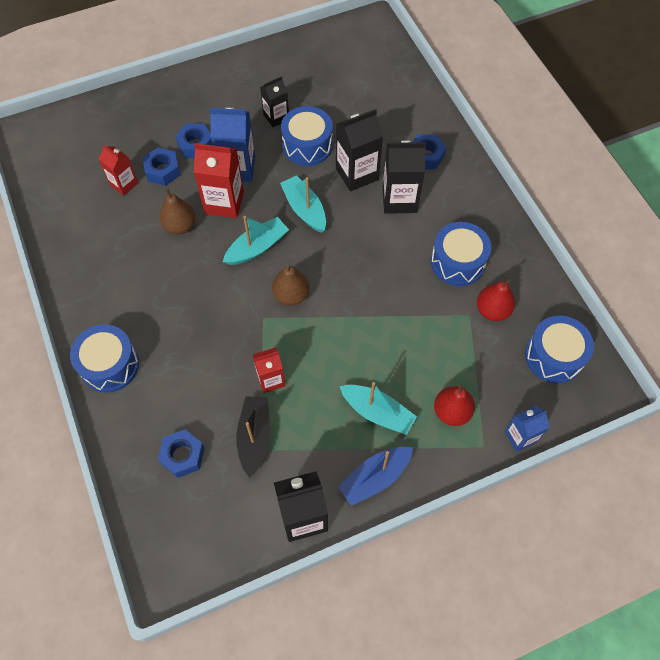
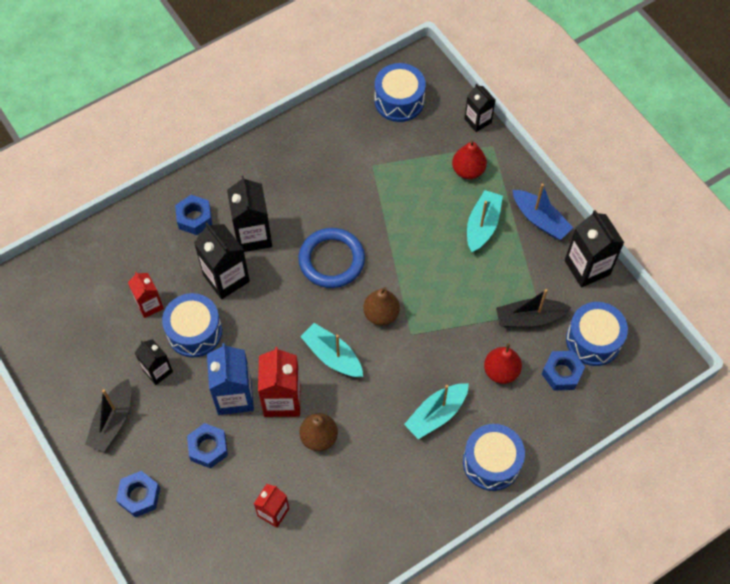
camera: 100 degrees left, 0 degrees up
(163, 171) = (249, 474): blue nut -> blue nut (139, 496)
(239, 85) = (112, 421): none -> black boat
(271, 379) = (472, 315): red carton -> red carton (149, 305)
(304, 209) = (278, 320): turquoise boat -> turquoise boat (436, 414)
(360, 261) = (331, 260): none -> blue ring
(457, 262) = (317, 179): blue drum -> blue drum (593, 340)
(492, 310) = (363, 148): red pear -> red pear (501, 371)
(520, 437) = (477, 121): blue carton -> black carton

